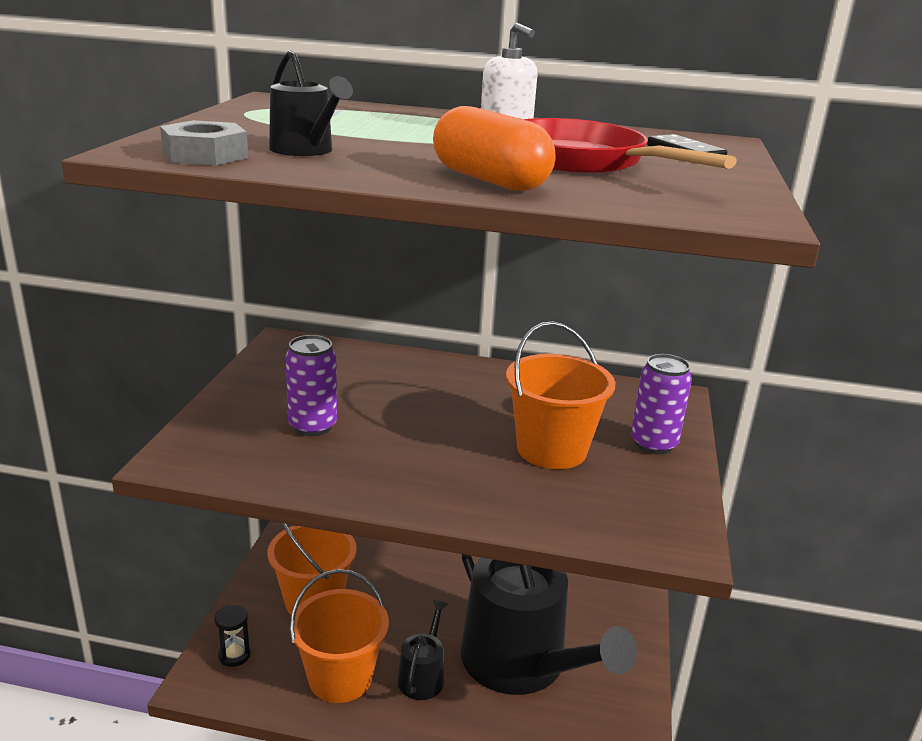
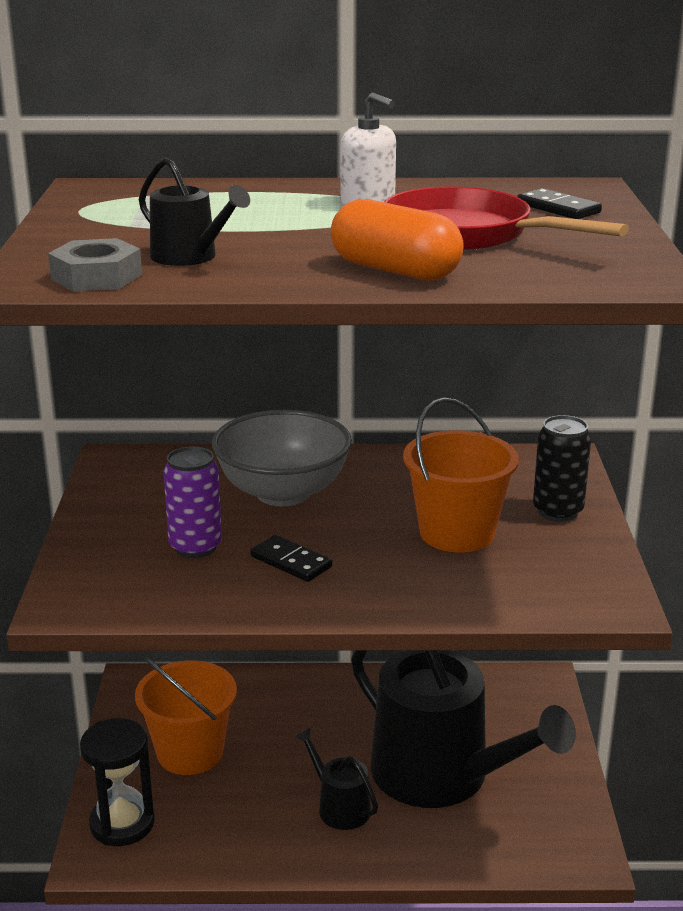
camera: 10 degrees left, 0 degrees up
(234, 655) = (122, 823): black hourglass -> black hourglass, size x1.78
(340, 678) = (250, 825): orange bucket -> none
(389, 453) = (291, 562): none -> black domino
(410, 390) = (283, 493): none -> grey bowl
(423, 676) = (339, 807): black watering can -> black watering can turned 45 degrees counterclockwise
(653, 444) = (557, 511): purple can -> black can

